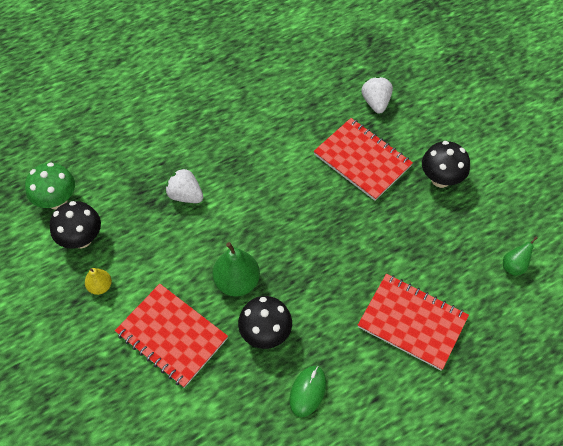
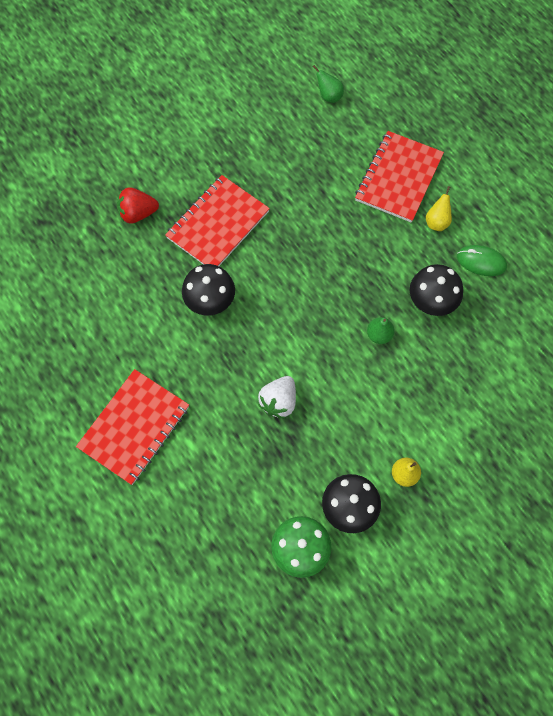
camera: 95 degrees left, 10 degrees up
(172, 336) = (448, 390): red notebook -> red notebook (134, 427)
(237, 282) = (379, 335): green pear -> green pear, size x0.56
(357, 353) = (436, 222): none -> yellow pear
(376, 102) = (138, 213): white strawberry -> red strawberry
(440, 179) = (236, 153): black mushroom -> black mushroom (210, 302)

